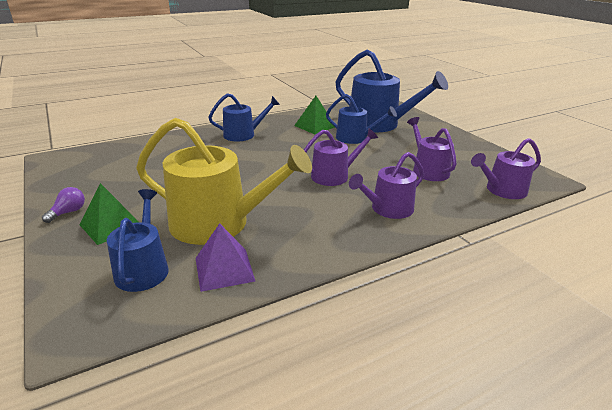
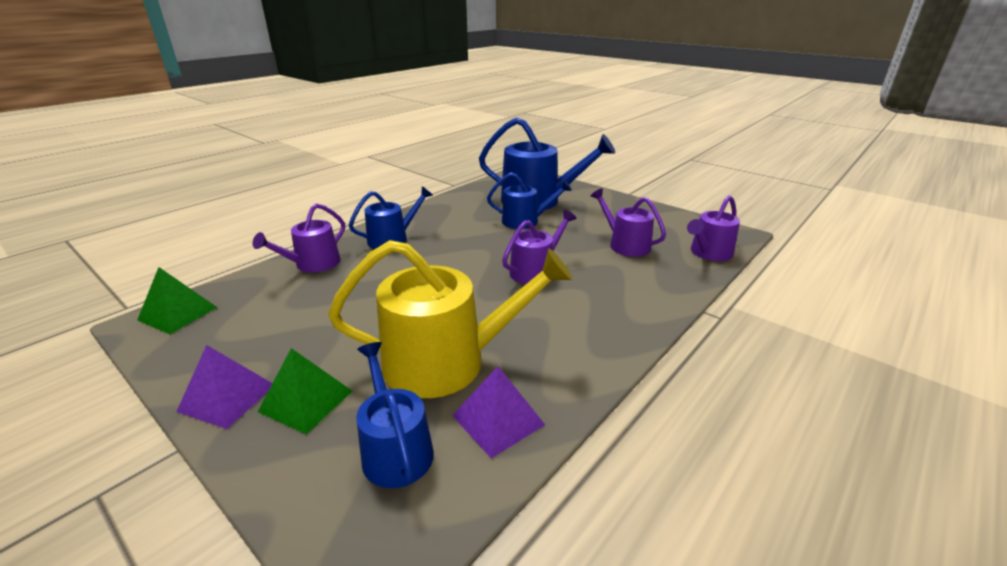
camera: 20 degrees left, 0 degrees up
(68, 212) = (227, 398): purple light bulb -> purple pyramid
(315, 126) = (469, 214): green pyramid -> green pyramid (178, 313)
(388, 209) = (619, 298): purple watering can -> purple watering can (313, 264)

